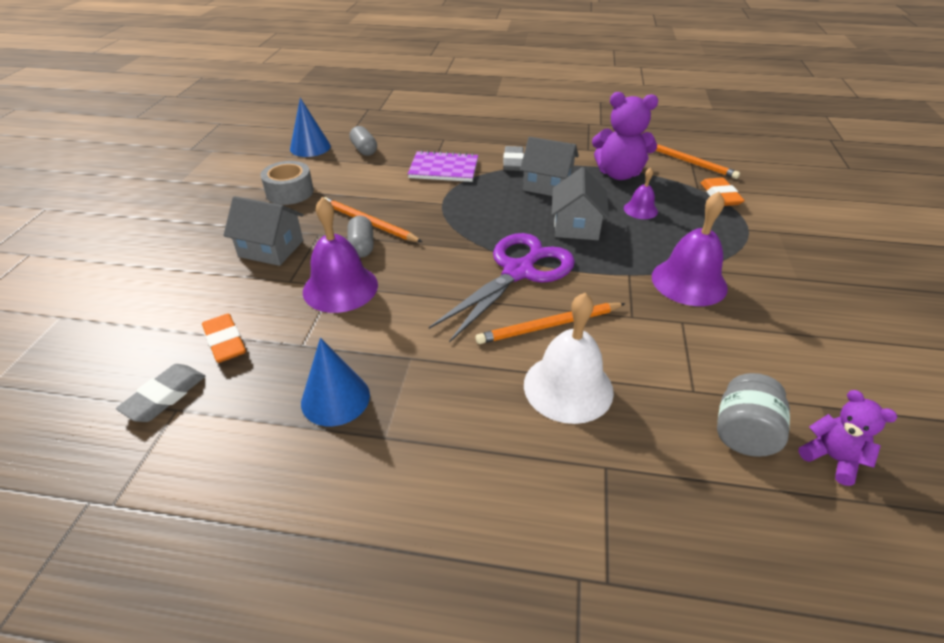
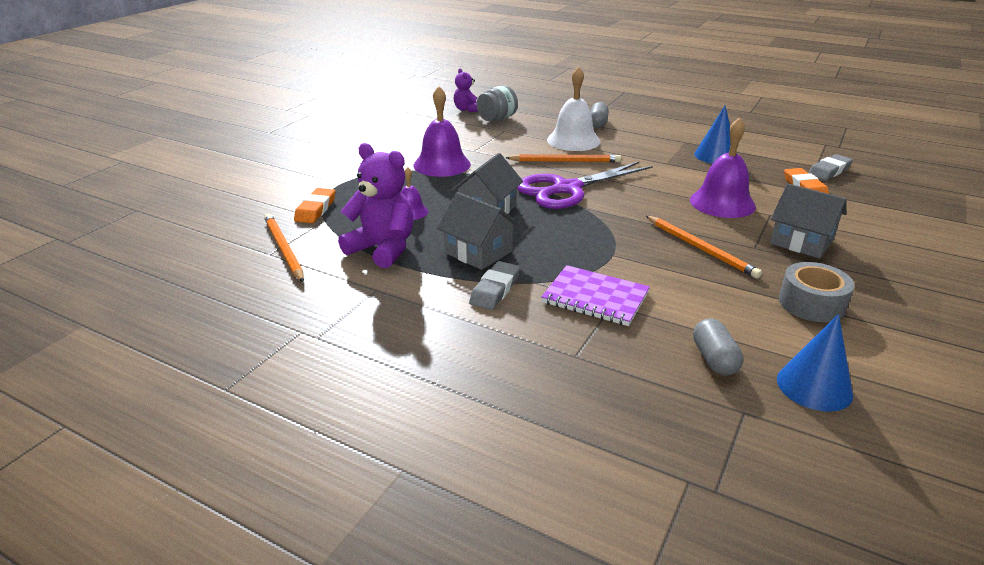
camera: 160 degrees left, 10 degrees down
(362, 246) = (706, 228): grey capsule -> grey capsule (597, 124)

